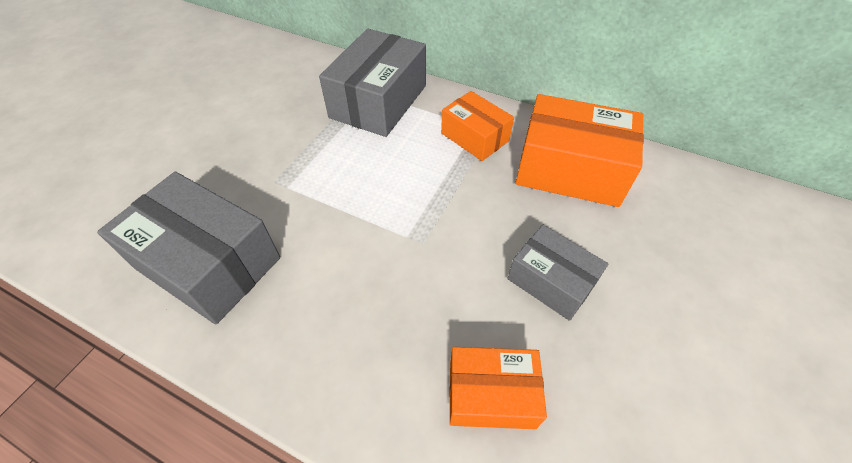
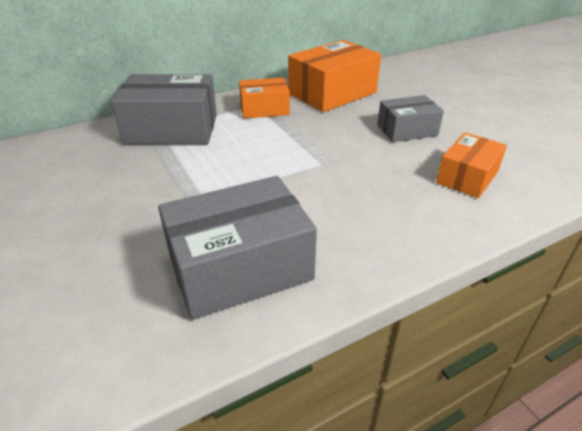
camera: 55 degrees left, 15 degrees down
(378, 101) = (172, 129): grey box -> grey box turned 60 degrees counterclockwise

